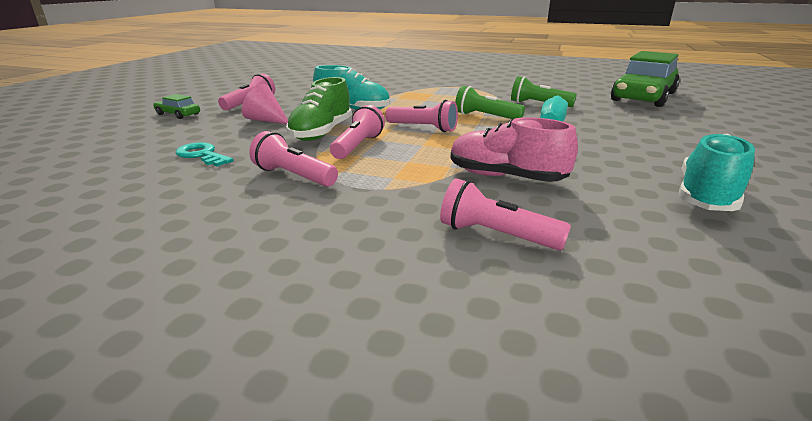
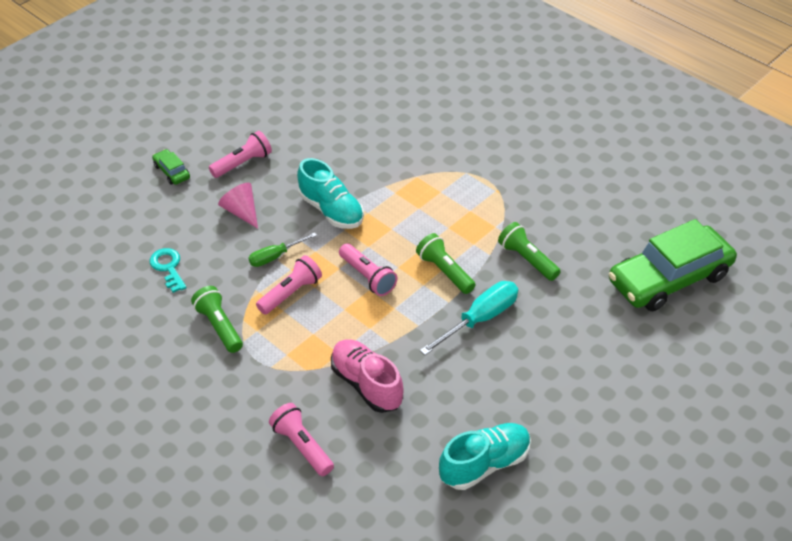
camera: 25 degrees right, 20 degrees up
(293, 176) = (219, 326): pink flashlight -> green flashlight
(321, 133) = (275, 256): green shoe -> green screwdriver

